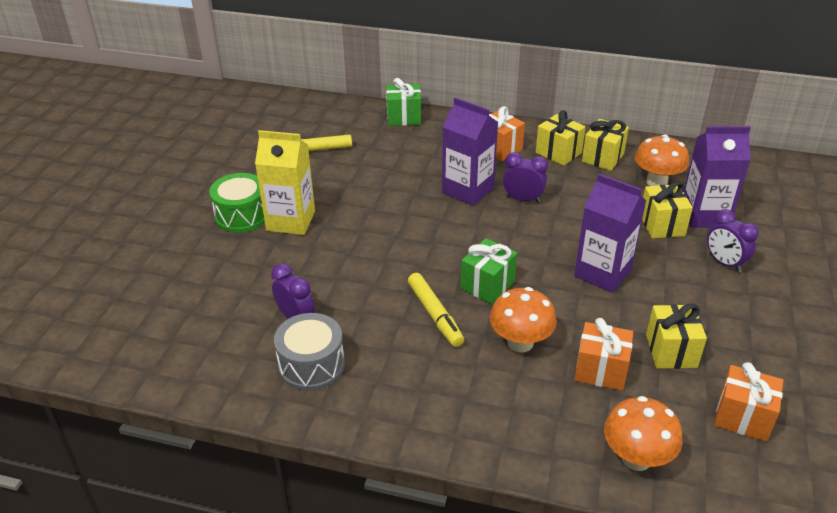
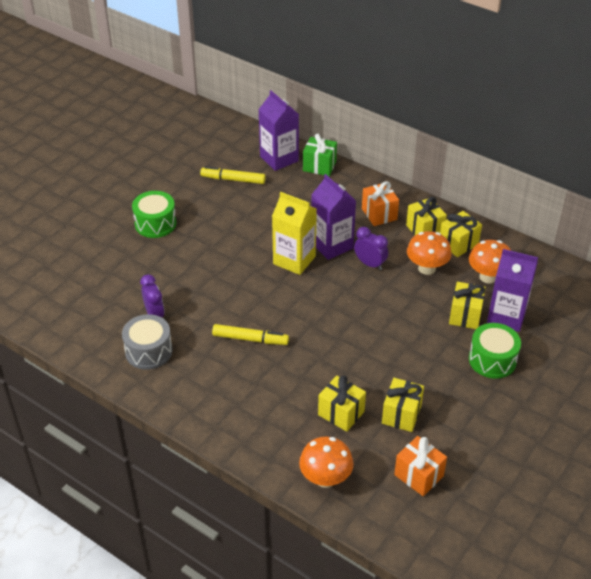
camera: 20 degrees right, 5 degrees up
(291, 221) = (187, 237): yellow carton -> yellow carton (294, 260)
(435, 314) = (250, 339): yellow marker -> yellow marker turned 75 degrees counterclockwise
(487, 285) = (300, 327): green gift -> none
(520, 343) = (297, 377): orange mushroom -> orange mushroom (426, 268)
(600, 370) = (341, 413): orange gift -> yellow gift
(602, 273) = (391, 341): purple carton -> purple carton (279, 159)
(724, 263) = (492, 360): purple clock -> green drum

